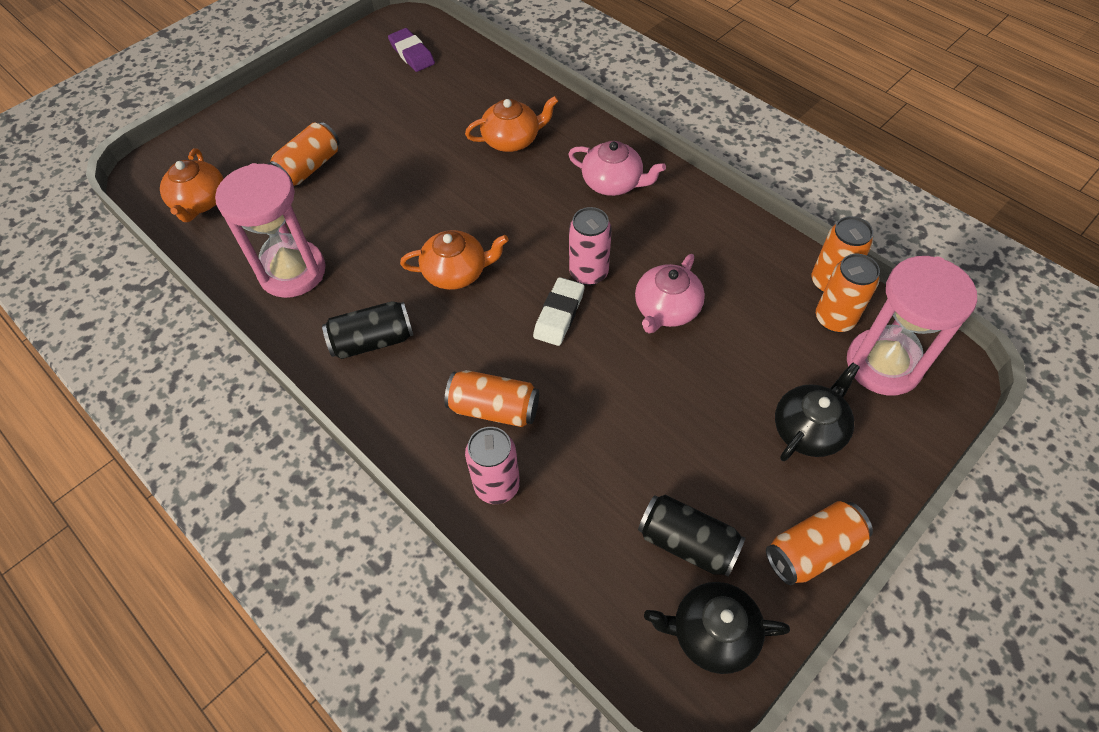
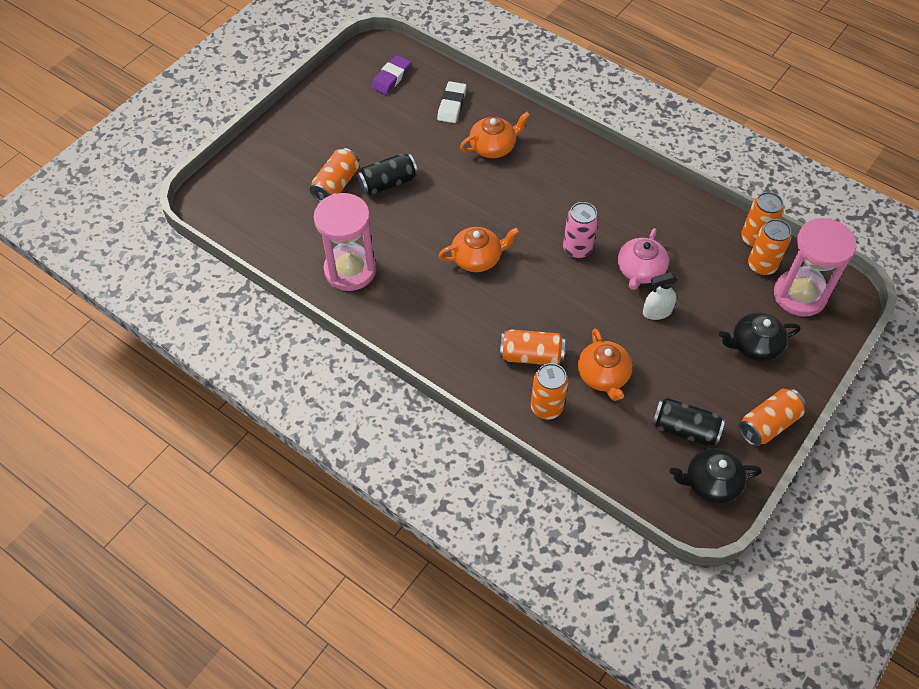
camera: 10 degrees left, 0 degrees up
(200, 202) = (256, 221): orange teapot -> orange teapot (603, 375)
(373, 341) = (428, 316): black can -> black can (388, 183)
(412, 54) = (391, 78): purple eraser -> purple eraser turned 75 degrees clockwise
(497, 485) = (546, 407): pink can -> orange can
(559, 314) = (562, 282): white eraser -> white eraser (452, 105)
(613, 183) = (580, 176): pink teapot -> none
(679, 367) = (657, 312): none -> white spray bottle
(809, 429) = (754, 345): black teapot -> black teapot turned 135 degrees counterclockwise

